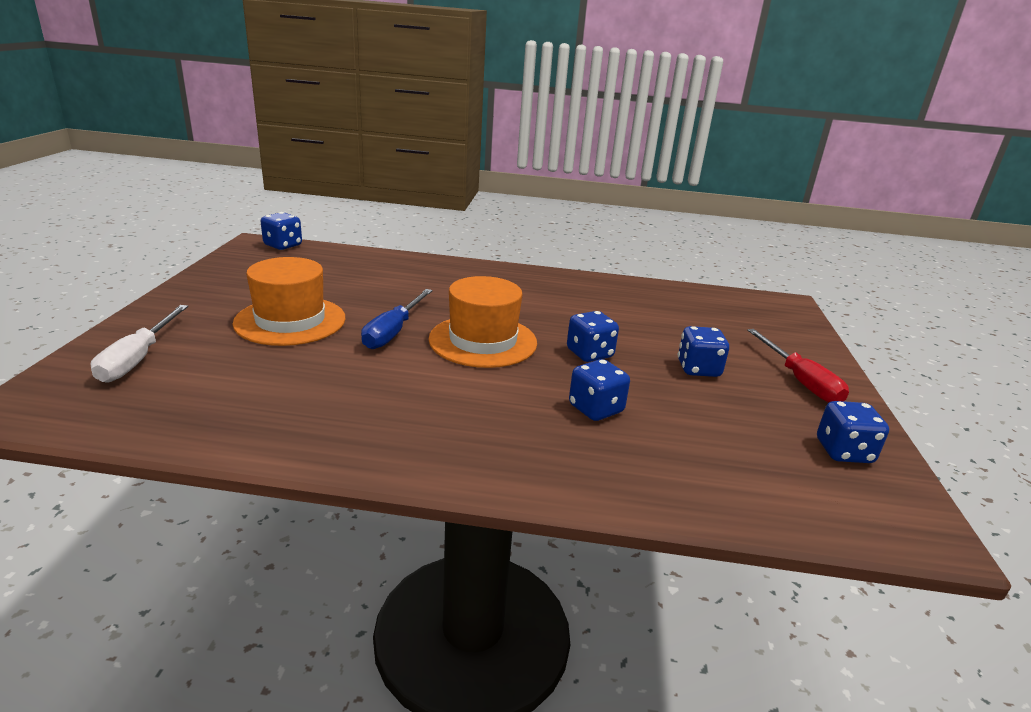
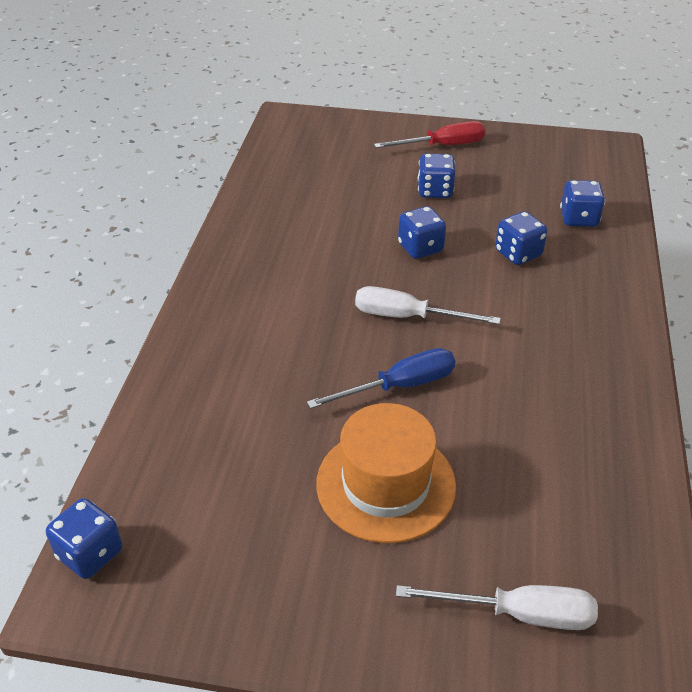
camera: 85 degrees left, 15 degrees up
(393, 332) = (399, 386): blue screwdriver -> blue screwdriver turned 45 degrees counterclockwise
(483, 341) = (408, 317): orange hat -> white screwdriver
(843, 452) = (537, 151): blue dice -> blue dice (578, 219)

